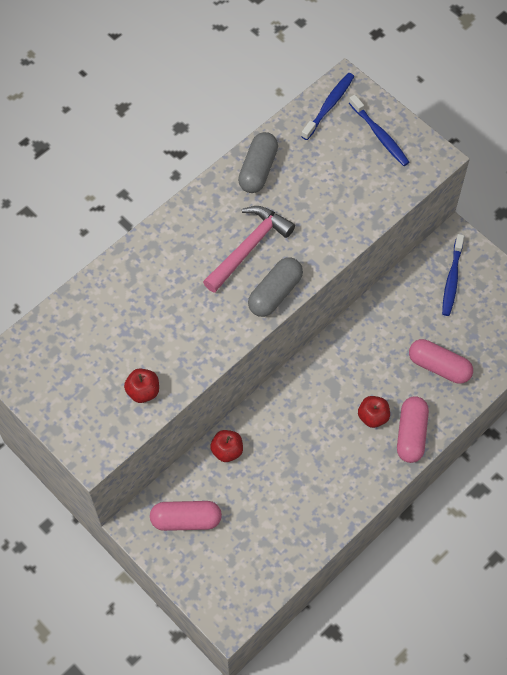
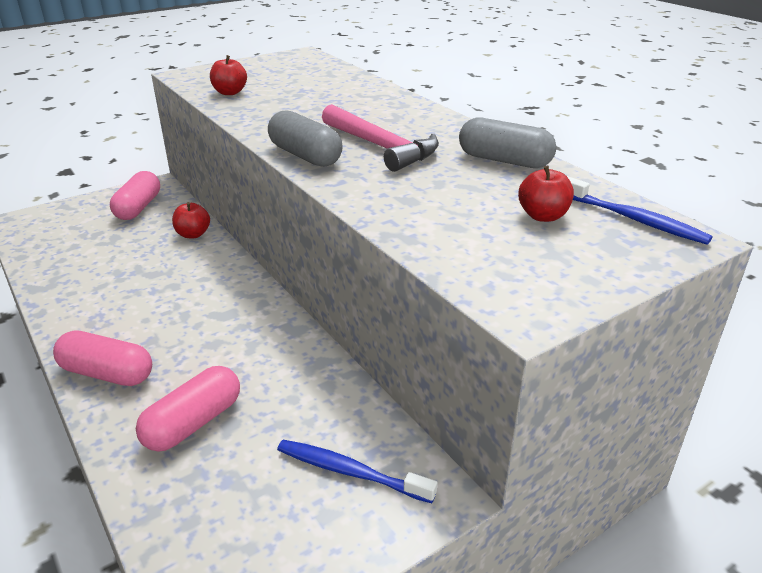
camera: 100 degrees right, 30 degrees down
(373, 417) = (159, 341): red apple -> red apple (543, 216)
(379, 135) = (576, 258): blue toothbrush -> none

